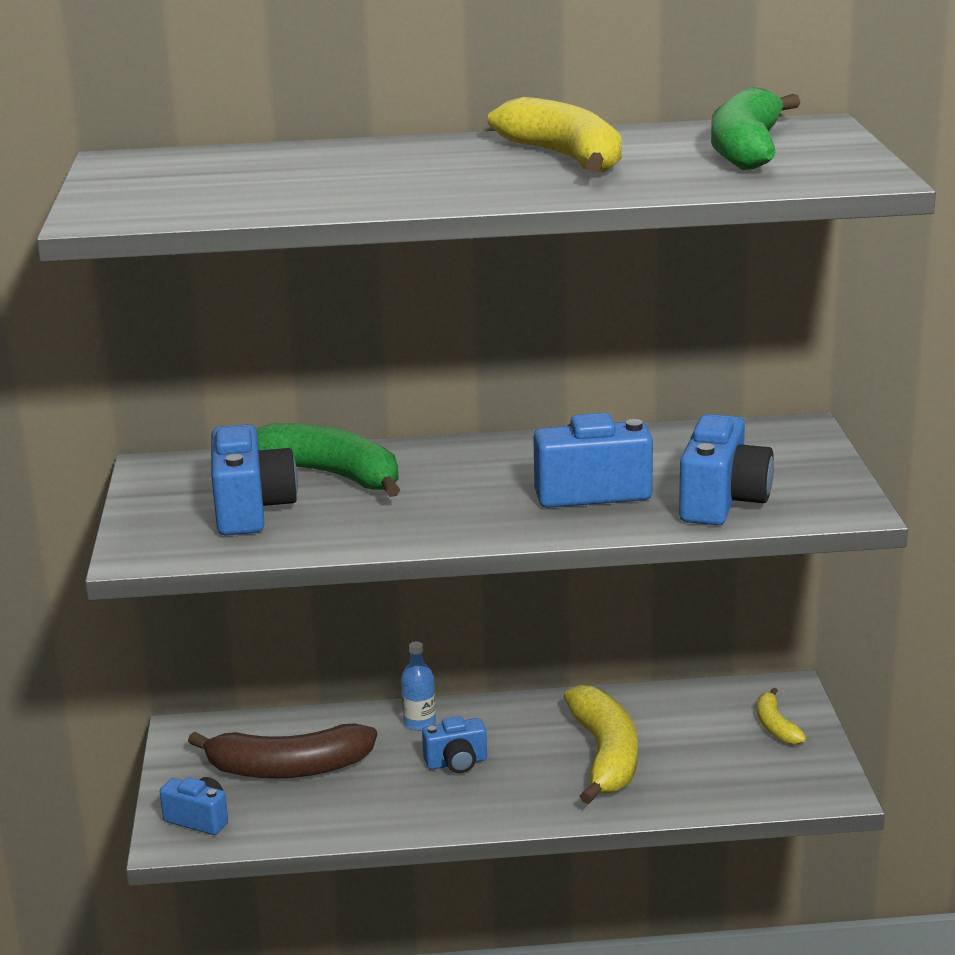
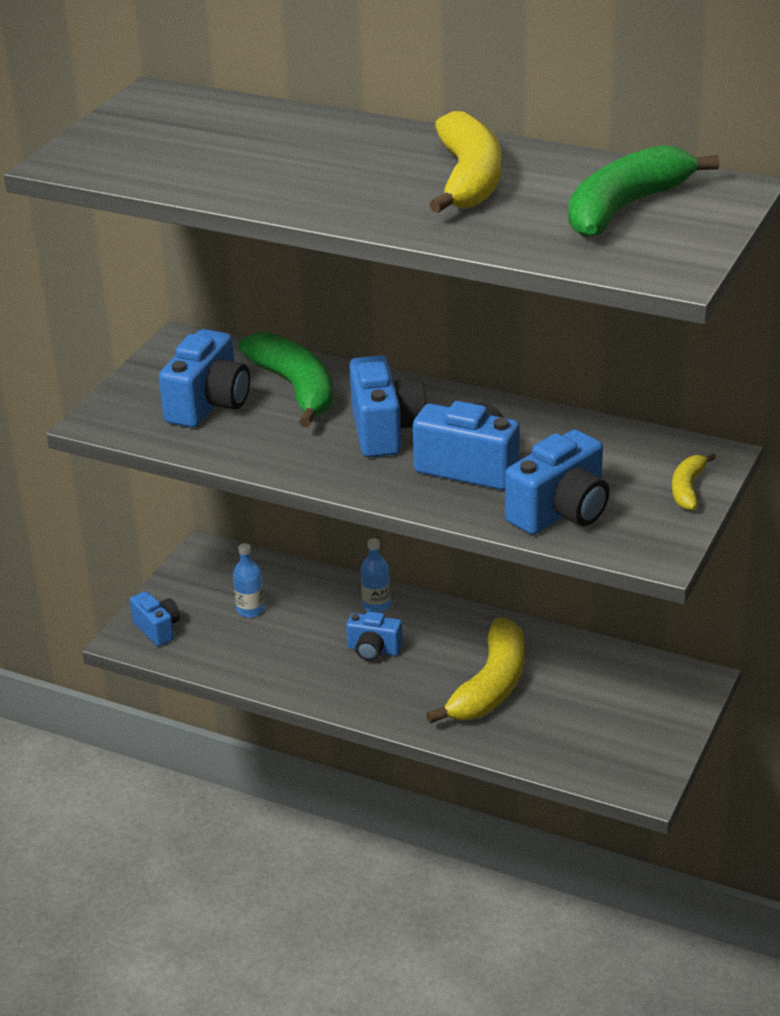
camera: 30 degrees right, 10 degrees up
(288, 768) = (250, 610): brown banana -> blue bottle
(468, 485) = (385, 431): none -> blue camera
(775, 726) = (653, 710): yellow banana -> yellow banana (688, 489)

